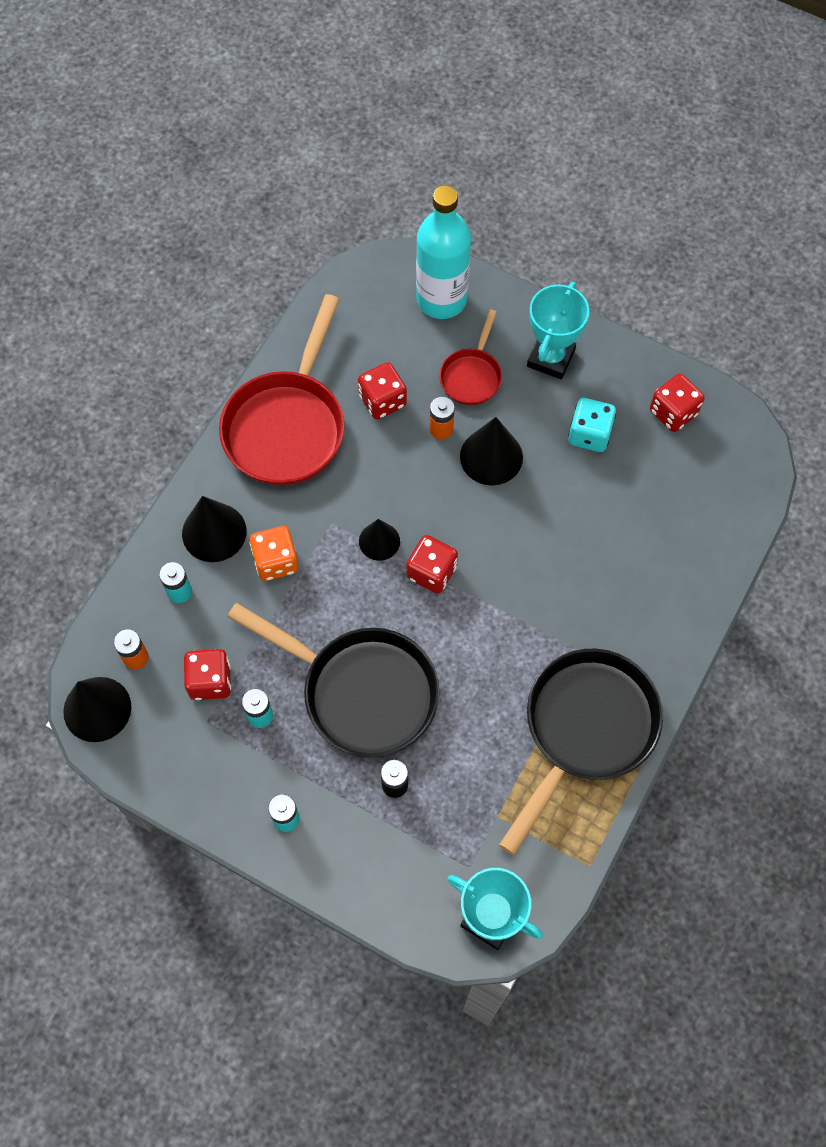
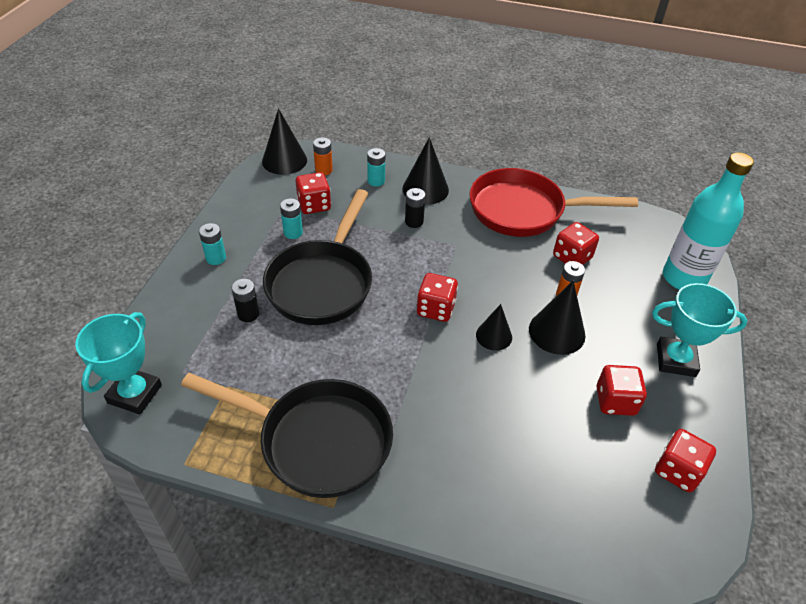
camera: 75 degrees right, 20 degrees down
(276, 561) = (414, 222): orange dice -> black battery
(379, 541) = (451, 274): black cone -> black cone (494, 336)
(472, 376) = (625, 308): red pan -> none
(589, 434) = (615, 401): turquoise dice -> red dice

